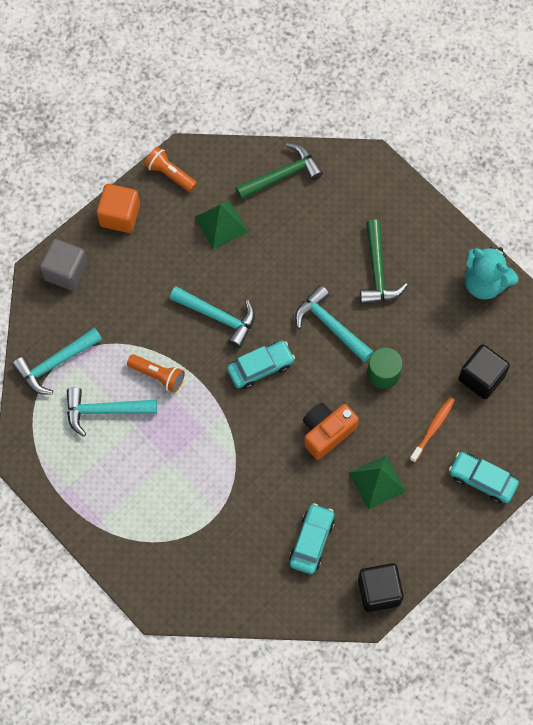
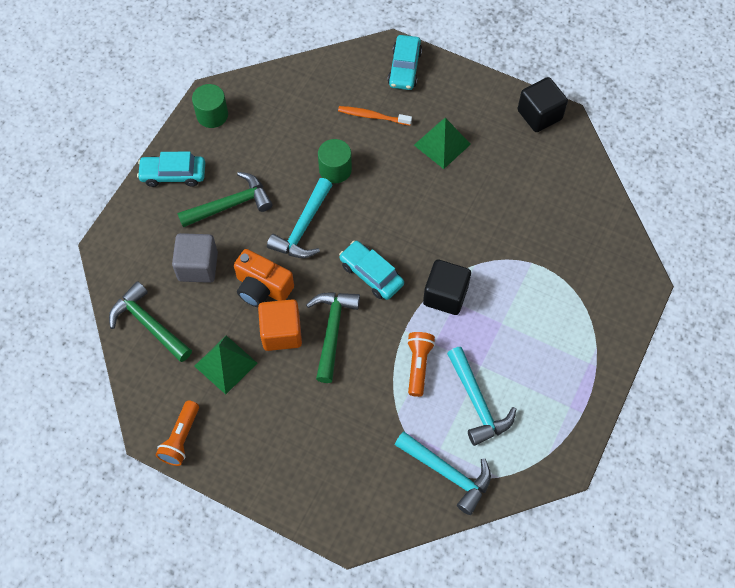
camera: 110 degrees left, 5 degrees down
(66, 271) = (337, 505): grey cube -> grey cube (198, 266)
(120, 216) = (249, 473): orange cube -> orange cube (281, 333)
(218, 317) = (332, 330): turquoise hammer -> green hammer
(311, 541) = (521, 178): turquoise car -> turquoise car (173, 174)
(326, 432) = (413, 198): orange camera -> orange camera (262, 287)
(481, 378) = (308, 93): black cube -> black cube (445, 295)
(485, 283) = (212, 115): turquoise teddy bear -> green cylinder

